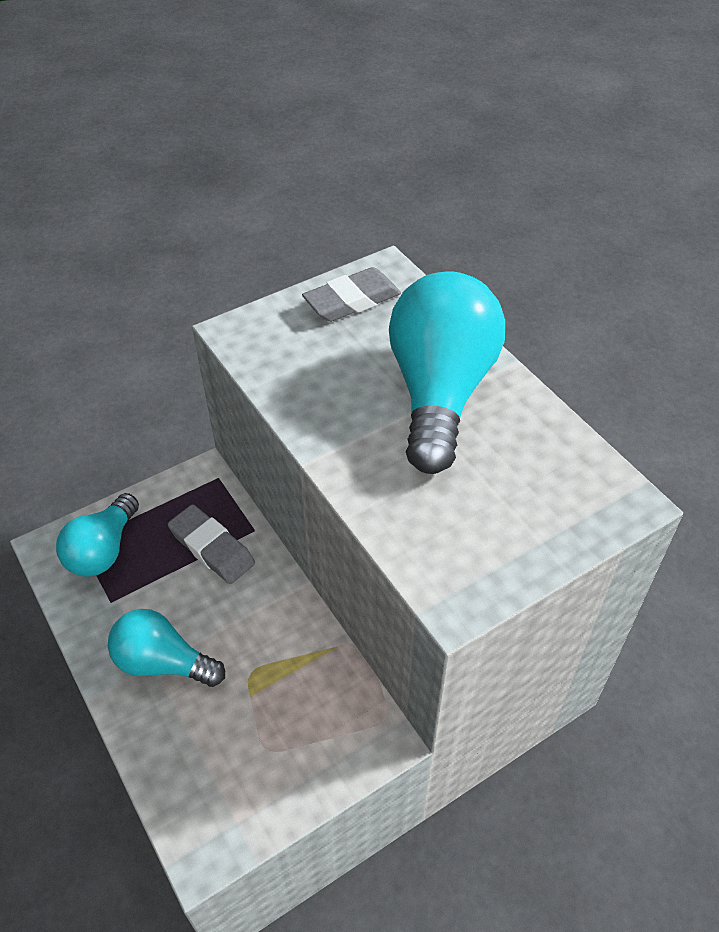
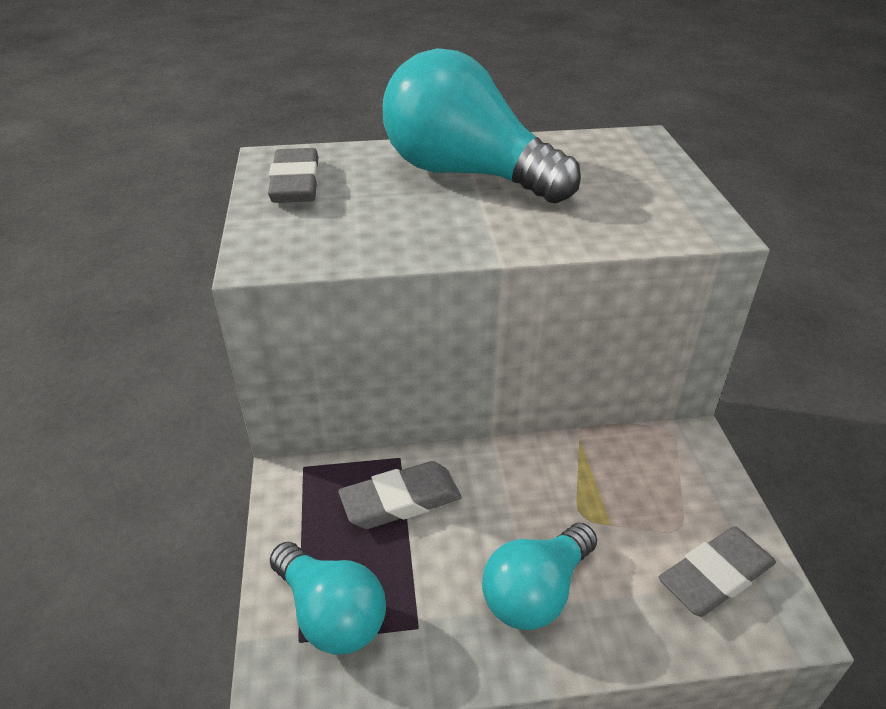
camera: 65 degrees left, 10 degrees down
(226, 787) = (715, 576): none -> grey eraser

